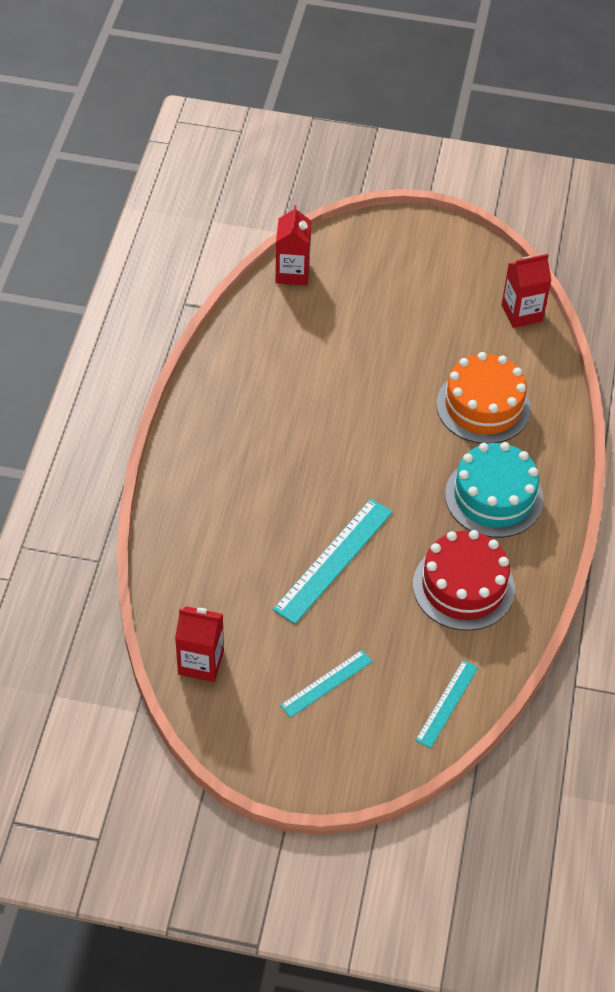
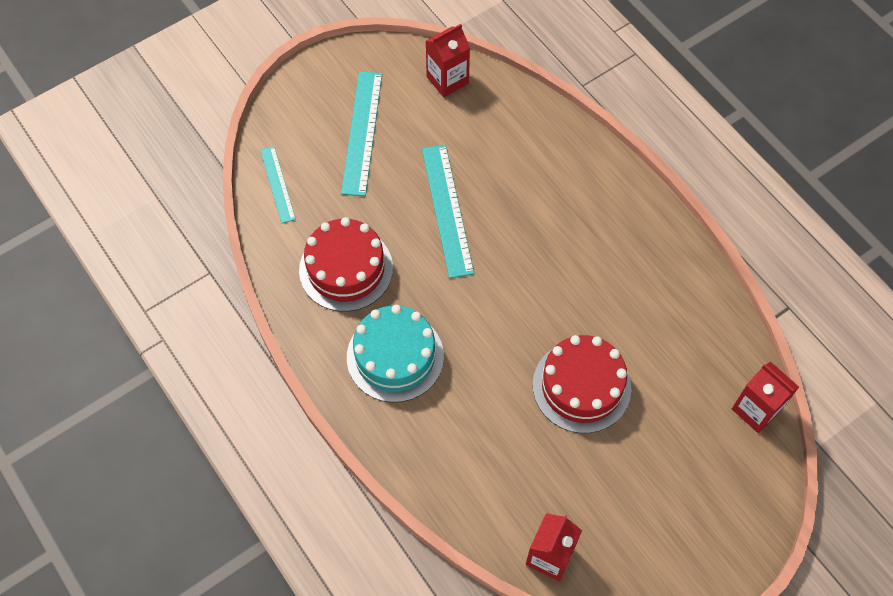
camera: 135 degrees right, 10 degrees up
(326, 683) = (362, 132): turquoise ruler -> turquoise ruler, size x1.68
(385, 373) = (581, 386): none -> red cake
(483, 406) = (482, 429): orange cake -> none

